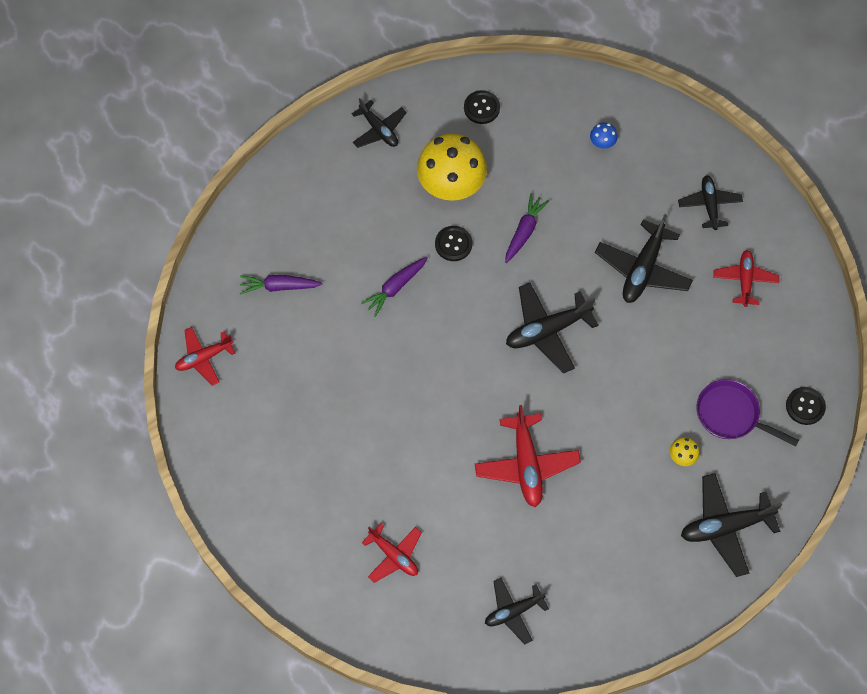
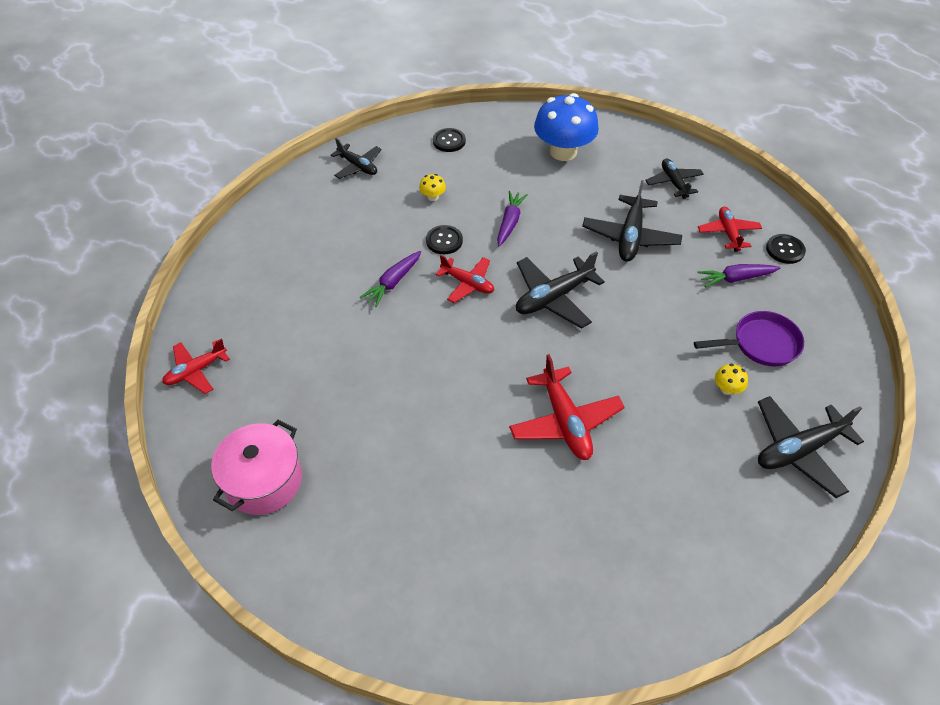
camera: 10 degrees left, 15 degrees down
(258, 477) = (264, 481): none -> pink pot
(279, 286) = (274, 297): purple carrot -> purple carrot (735, 278)
(394, 555) = (435, 542): red plane -> red plane (467, 283)
(451, 184) = (433, 197): yellow mushroom -> yellow mushroom, size x0.40
(513, 611) = (592, 584): black plane -> none
(602, 142) = (563, 152): blue mushroom -> blue mushroom, size x2.50
(731, 415) = (761, 344): purple pan -> purple pan turned 150 degrees clockwise
(805, 406) = (830, 326): black button -> black button (785, 250)

